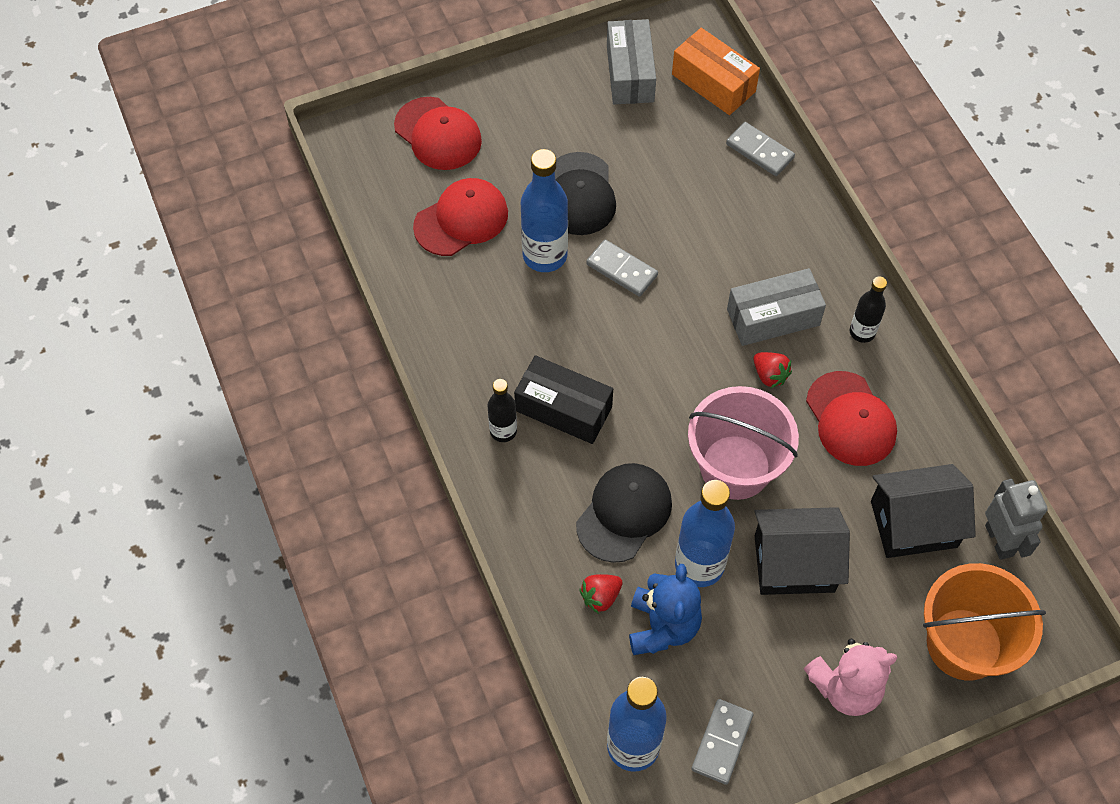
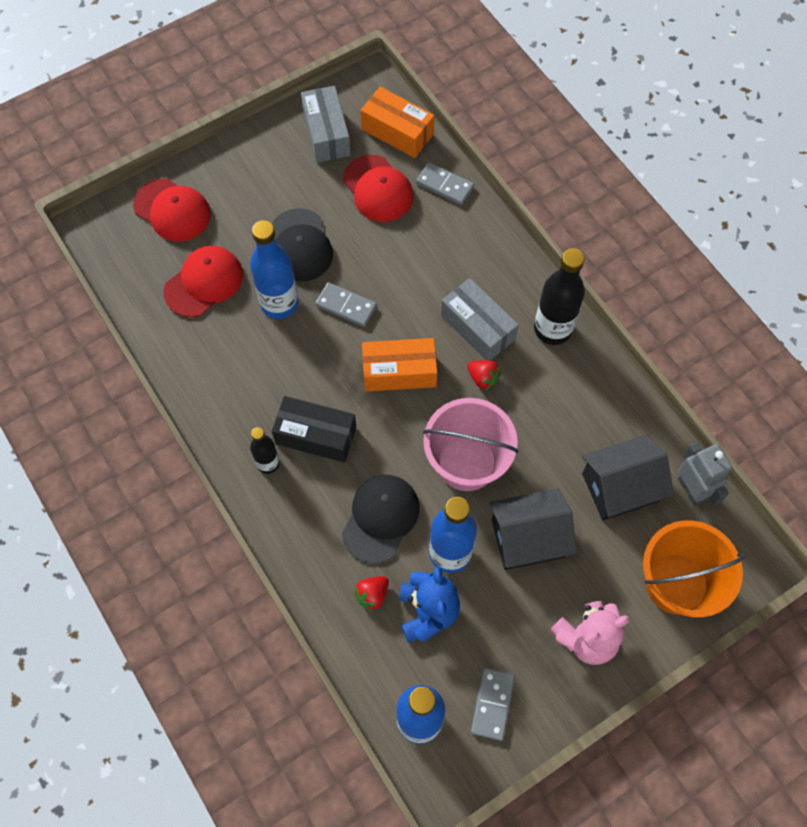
camera: 10 degrees left, 5 degrees up
(672, 353) = (399, 372): none -> orange box
(773, 317) = (477, 327): grey box -> grey box turned 75 degrees clockwise
(850, 419) = (555, 405): red cap -> red cap (378, 189)
(862, 332) = (552, 329): black bottle -> black bottle, size x1.75

